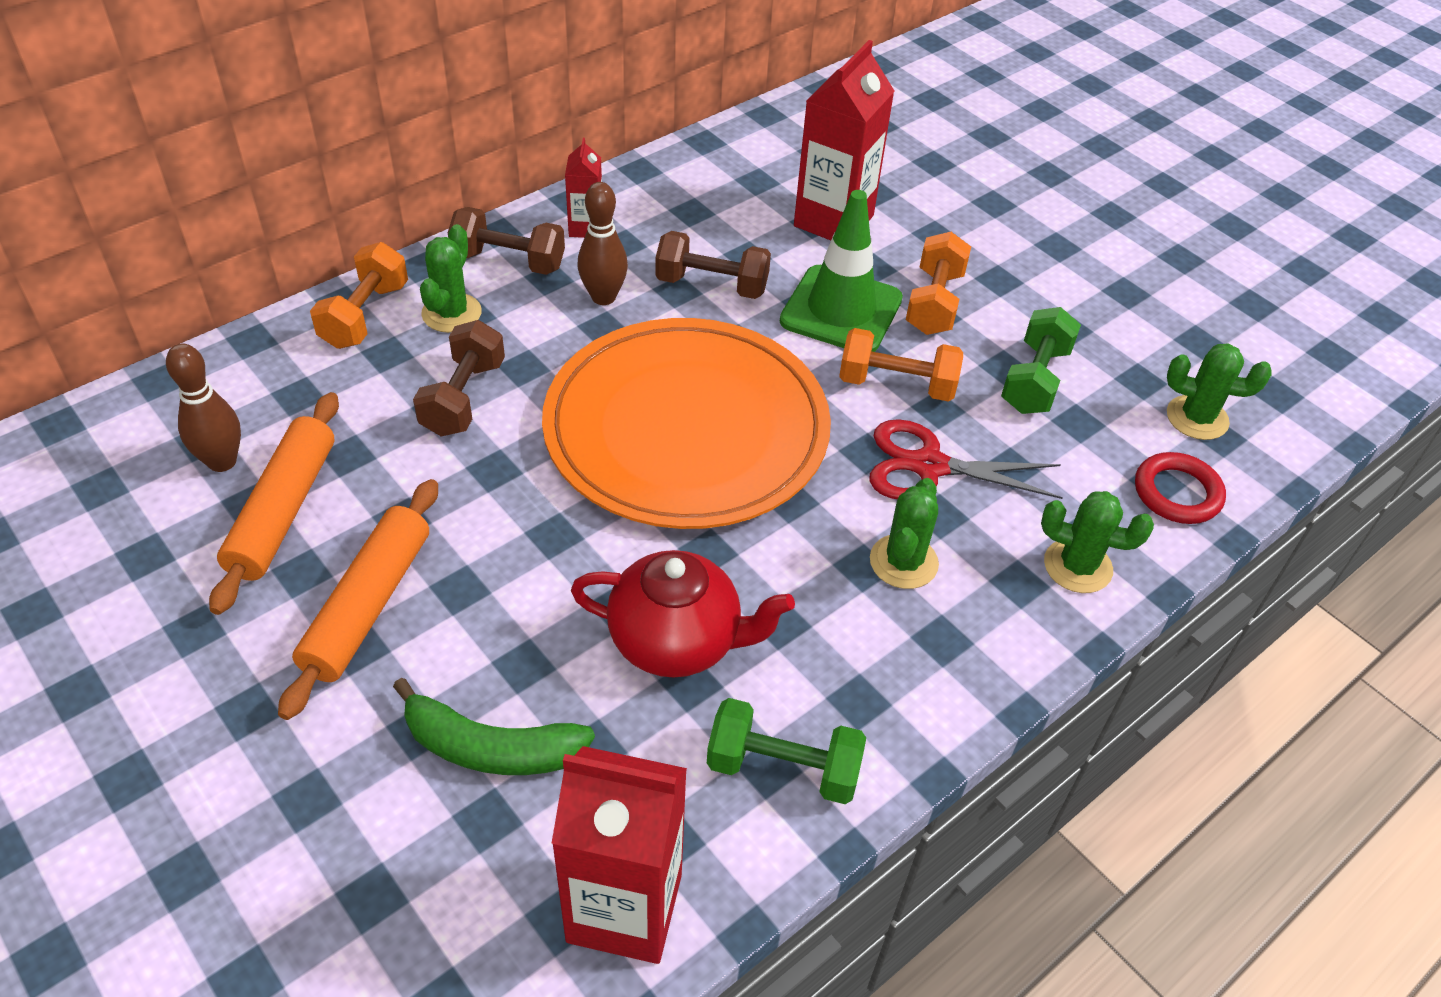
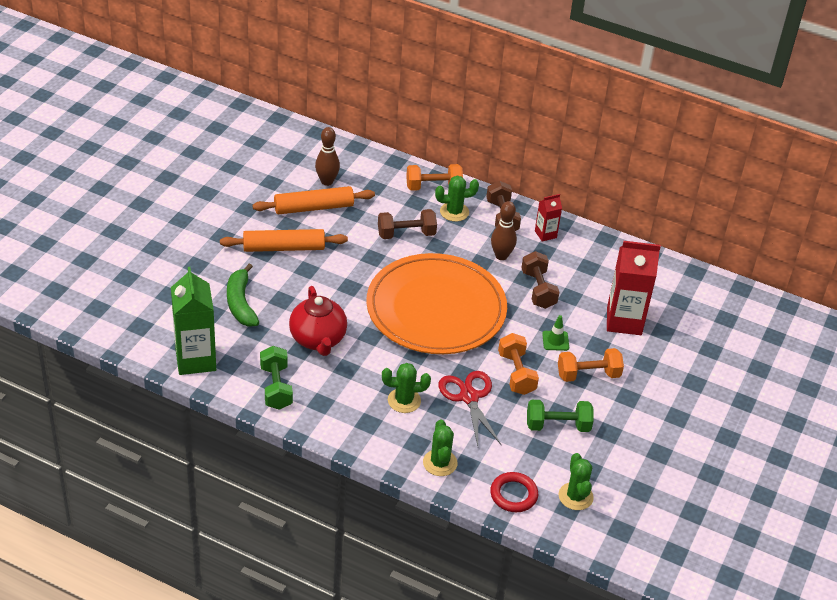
camera: 65 degrees right, 5 degrees down
(624, 908) = (195, 359): red carton -> green carton
(841, 310) = (555, 341): green traffic cone -> green traffic cone, size x0.45

